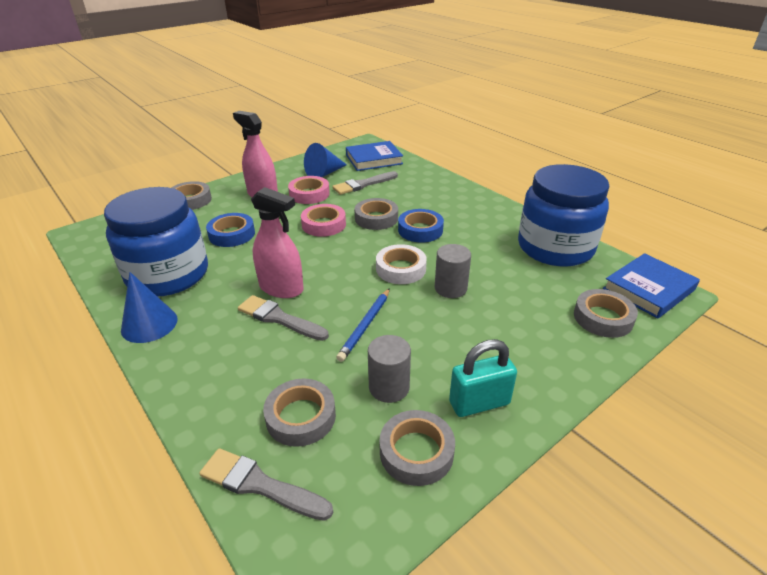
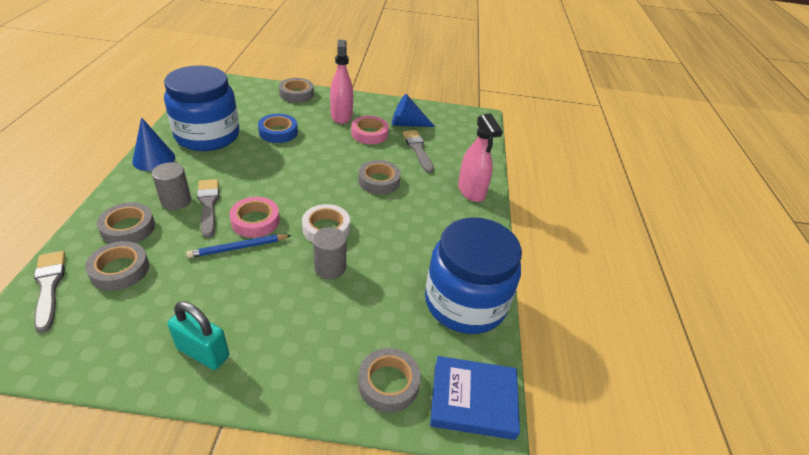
camera: 40 degrees right, 5 degrees up
(281, 288) = (241, 187): pink spray bottle -> pink spray bottle (471, 191)
(324, 224) = (338, 162): pink tape -> pink tape (255, 221)
(363, 184) = (417, 149): grey brush -> grey brush turned 60 degrees clockwise
(374, 159) = (462, 134): blue book -> none
(389, 387) = (181, 295): grey cylinder -> grey cylinder (176, 201)
(416, 452) = (126, 343): grey tape -> grey tape (128, 228)
(420, 230) = (391, 211): blue tape -> none

